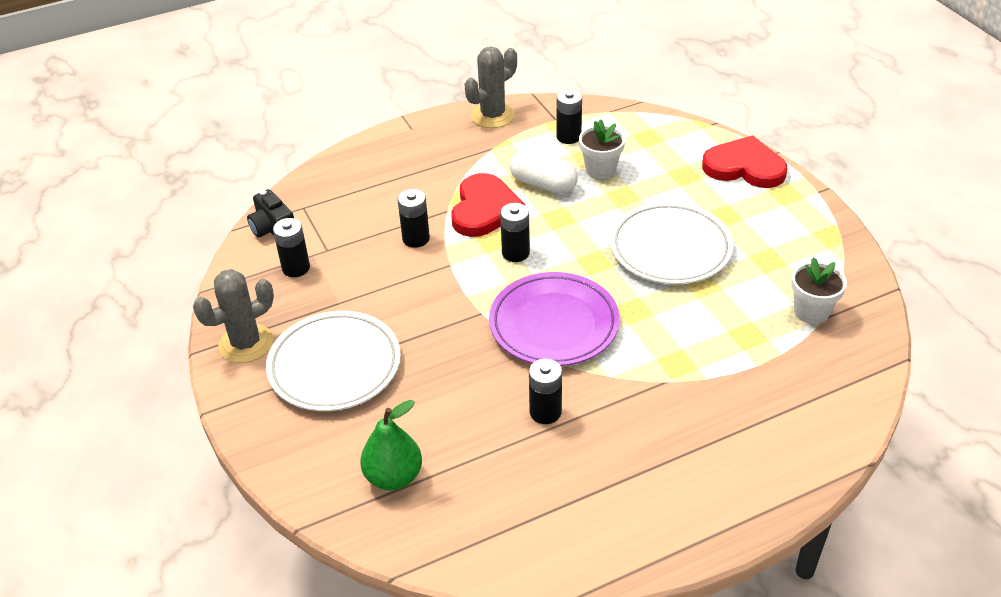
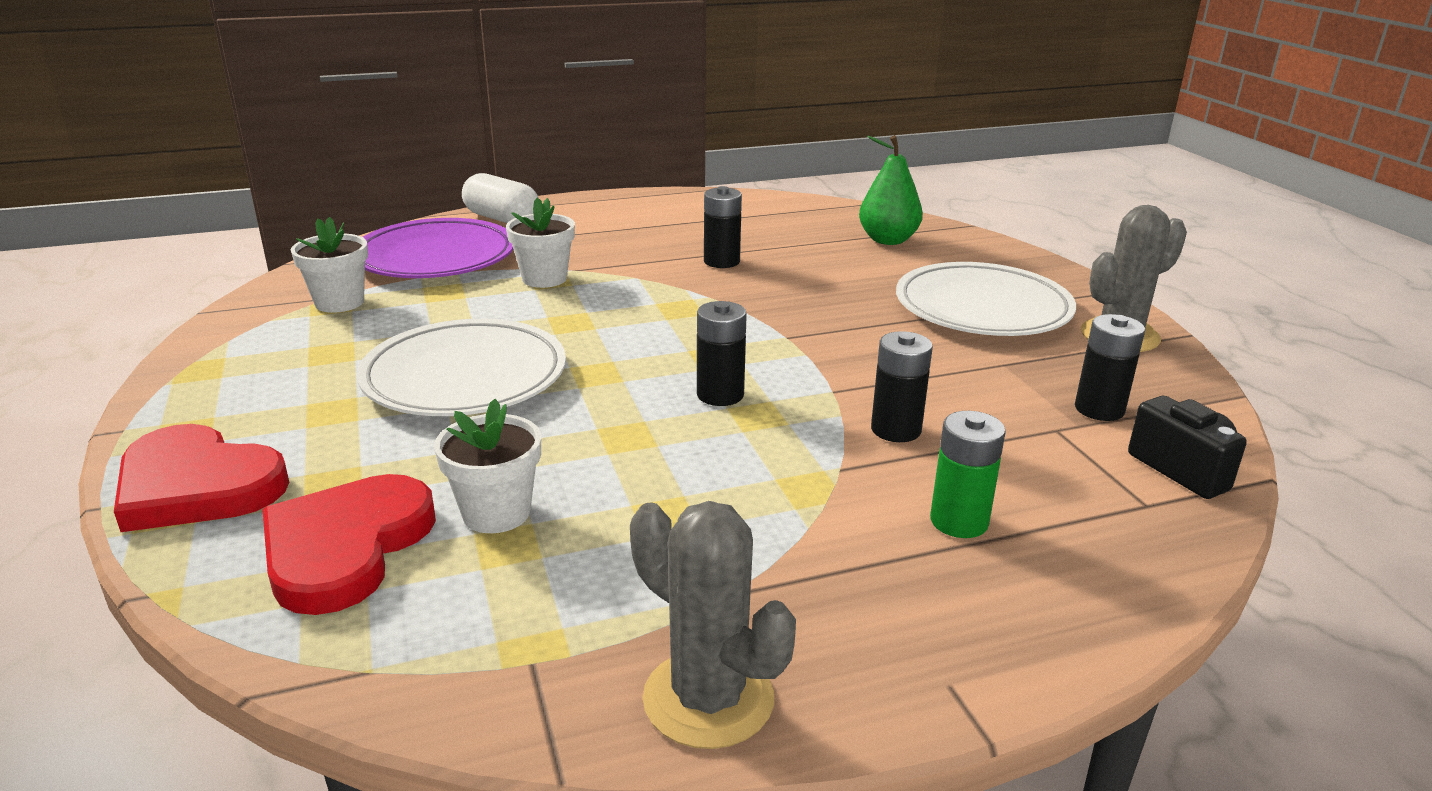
camera: 175 degrees left, 15 degrees down
(394, 189) = (959, 521): none -> green battery
(484, 209) = (764, 463): red heart -> red heart (346, 547)
(492, 115) = (708, 699): grey cactus -> grey cactus turned 75 degrees clockwise
(543, 184) = (632, 496): white capsule -> white capsule (502, 219)
(554, 324) = (687, 319): purple plate -> purple plate (435, 258)
(568, 137) = (524, 602): black battery -> none
(682, 364) = (544, 278): none -> white flower pot

